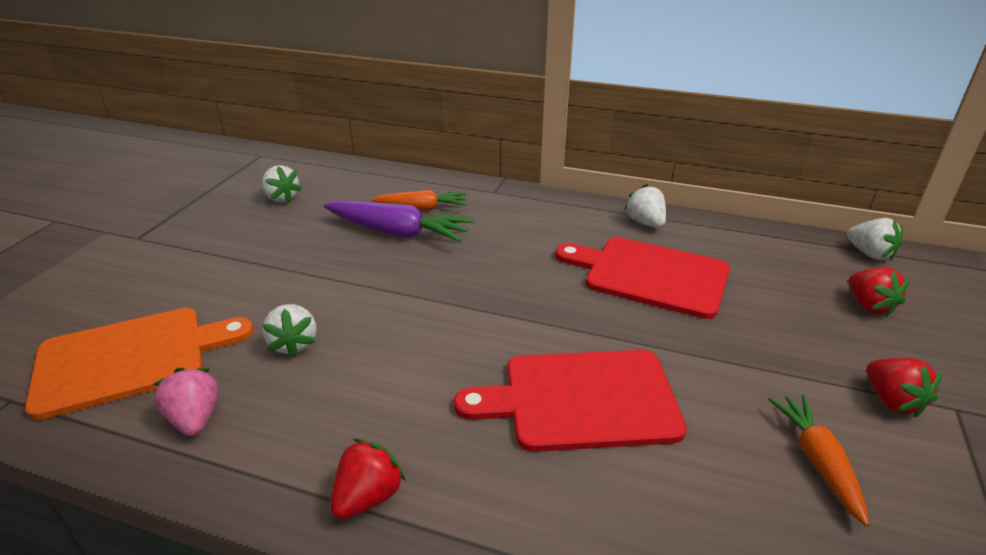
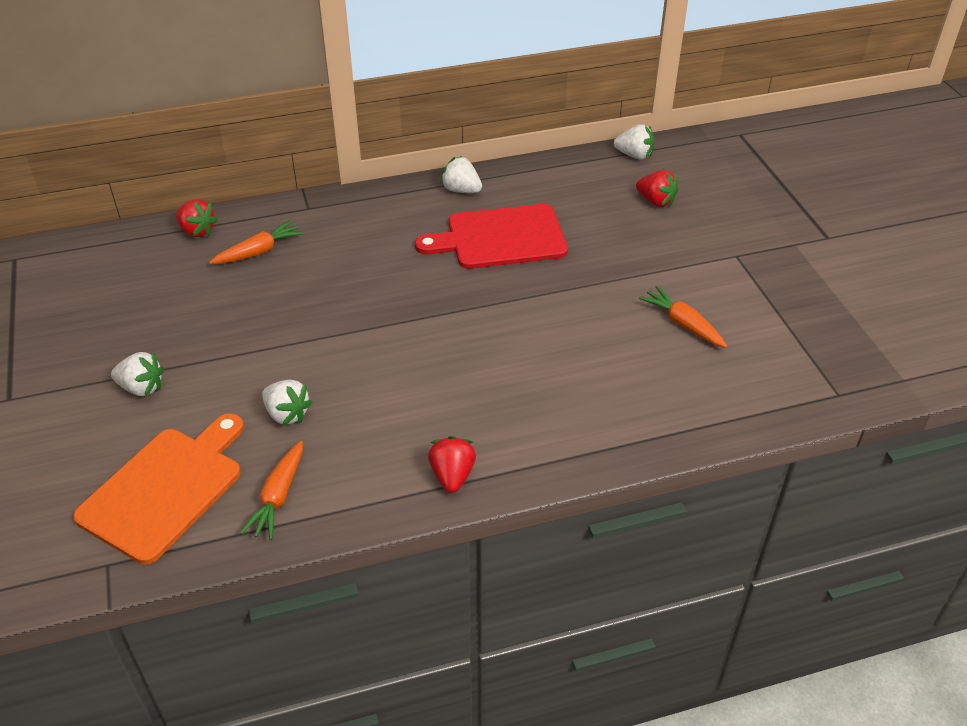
camera: 35 degrees left, 10 degrees up
(195, 419) = (278, 497): pink strawberry -> orange carrot
(282, 198) = (106, 297): white strawberry -> white strawberry (141, 388)
(398, 232) = (264, 284): purple carrot -> none
(581, 399) = (527, 353): red cutting board -> none
(892, 401) = (701, 266): red strawberry -> red strawberry (197, 231)

